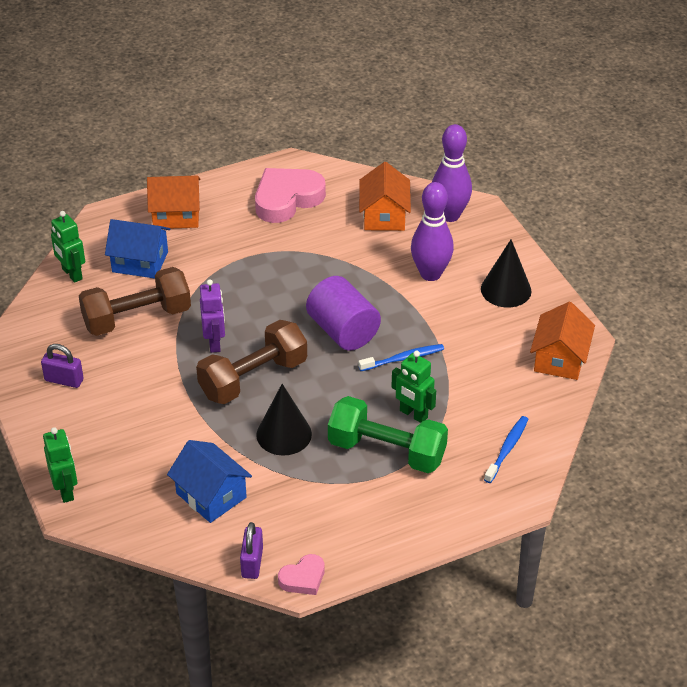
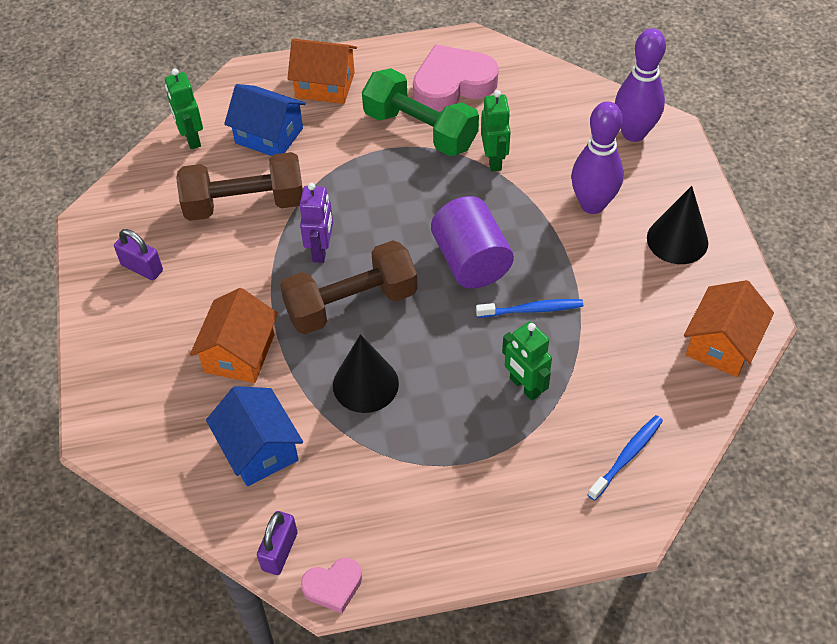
camera: 15 degrees right, 10 degrees up
(66, 491) = (99, 410): green robot -> green robot (494, 160)
(384, 216) = (557, 122): orange house -> orange house (239, 353)
(387, 451) = (480, 430): green dumbbell -> green dumbbell (420, 130)

